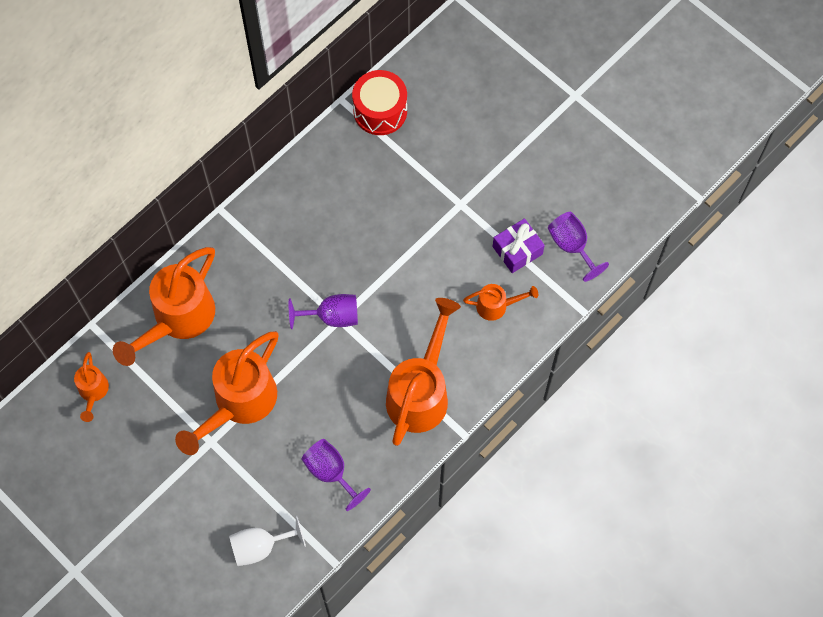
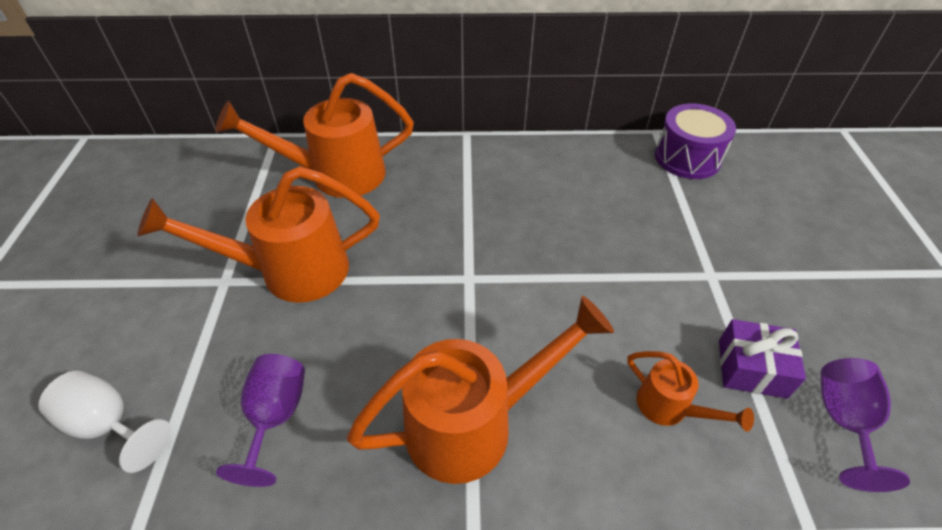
camera: 45 degrees right, 20 degrees down
(93, 392) = (209, 174): orange watering can -> none
(332, 316) = (464, 270): purple goblet -> none
(380, 111) = (687, 158): red drum -> purple drum

